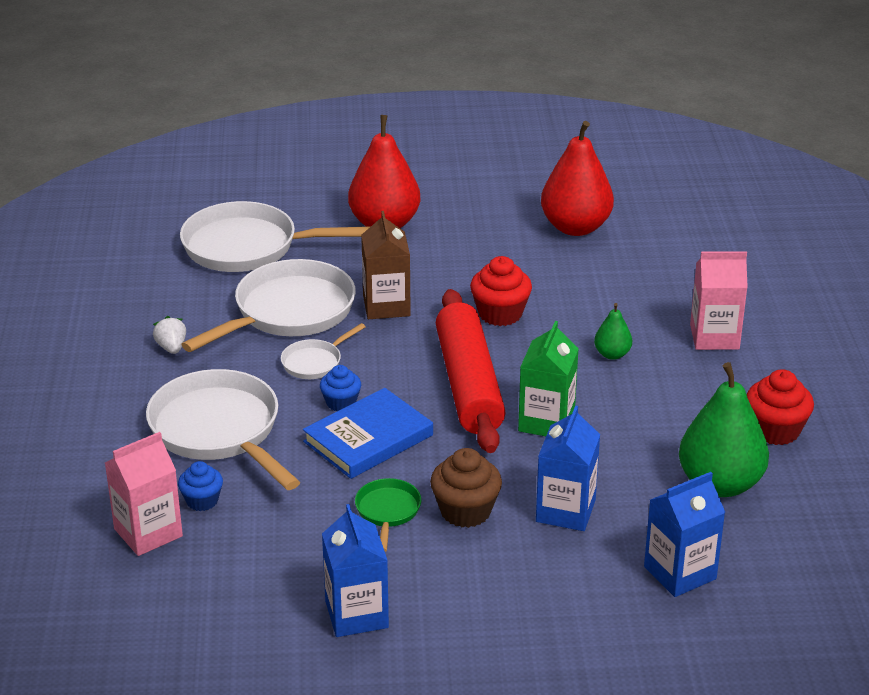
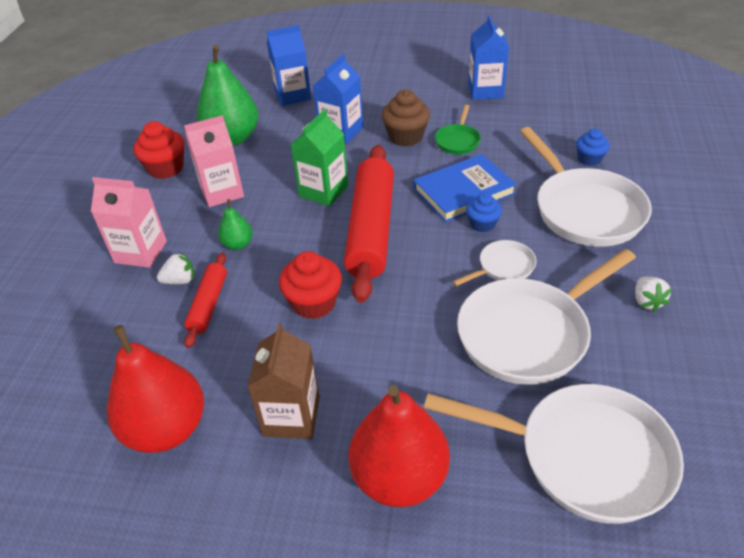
camera: 165 degrees left, 10 degrees up
(148, 532) = (623, 142): pink carton -> pink carton (222, 192)
(386, 306) = (424, 329): brown carton -> brown carton (291, 416)
(603, 302) = (208, 304): none -> red rolling pin
(648, 317) = (180, 280): none -> white strawberry

